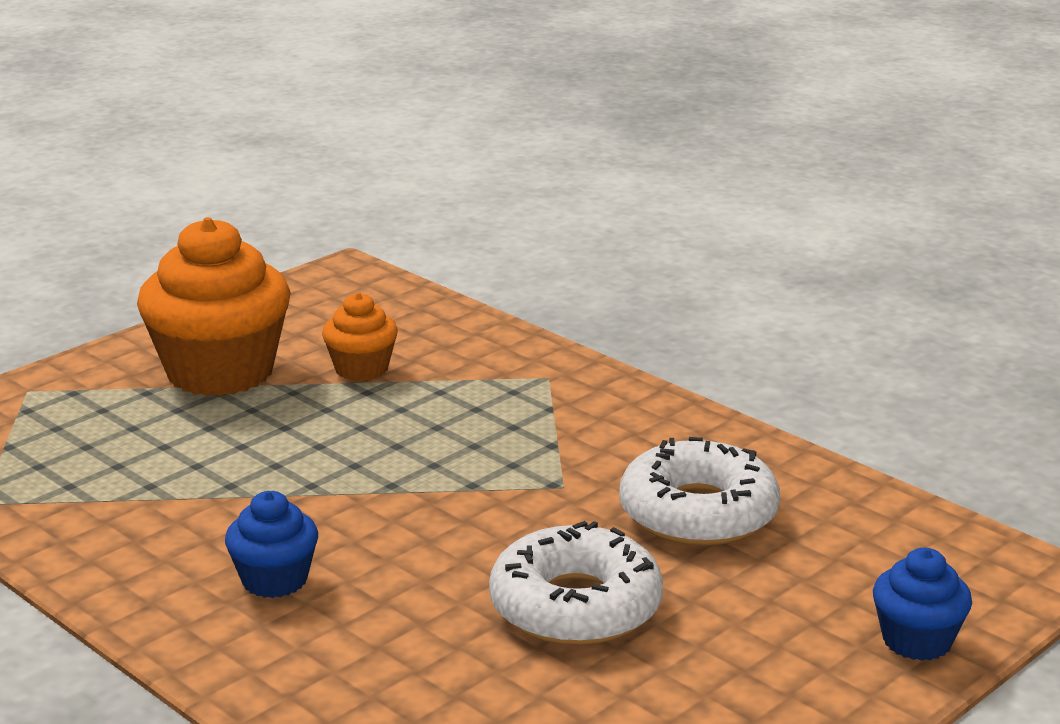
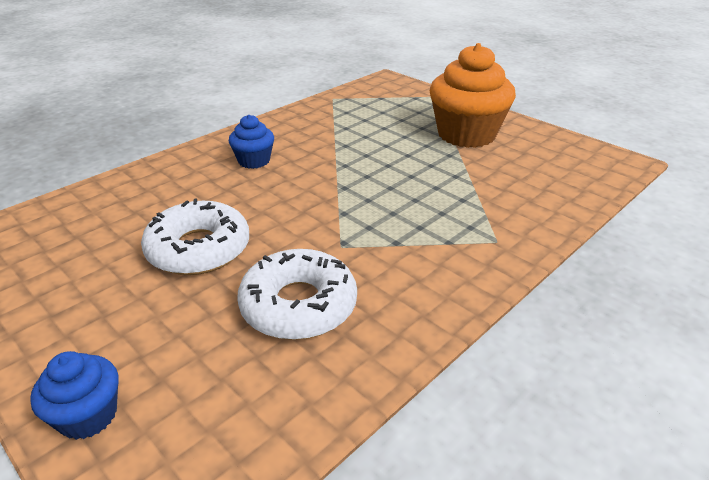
camera: 90 degrees right, 10 degrees up
(361, 369) = (484, 173): orange cupcake -> none

